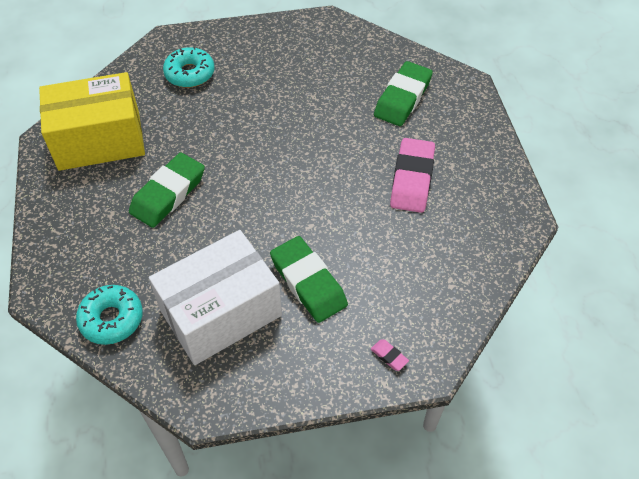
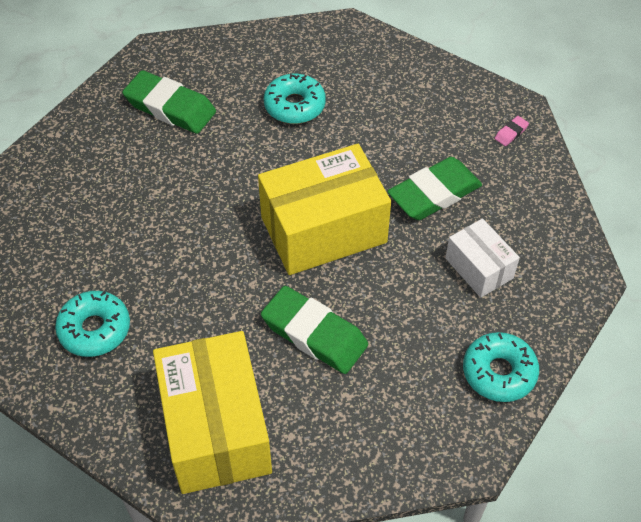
camera: 90 degrees left, 0 degrees up
(221, 313) = (479, 268): white box -> white box, size x0.53
(270, 200) = (323, 229): none -> yellow box
(412, 179) = (294, 106): pink eraser -> turquoise donut

